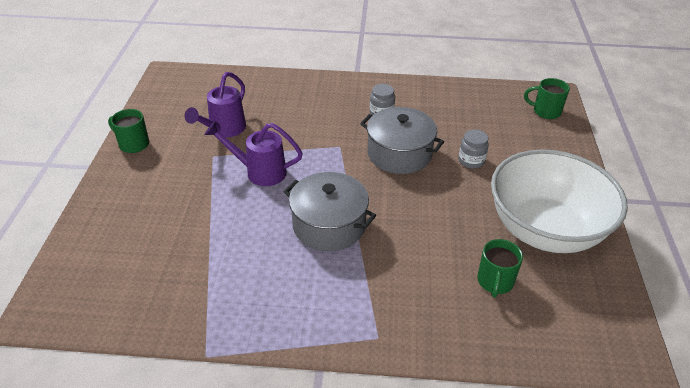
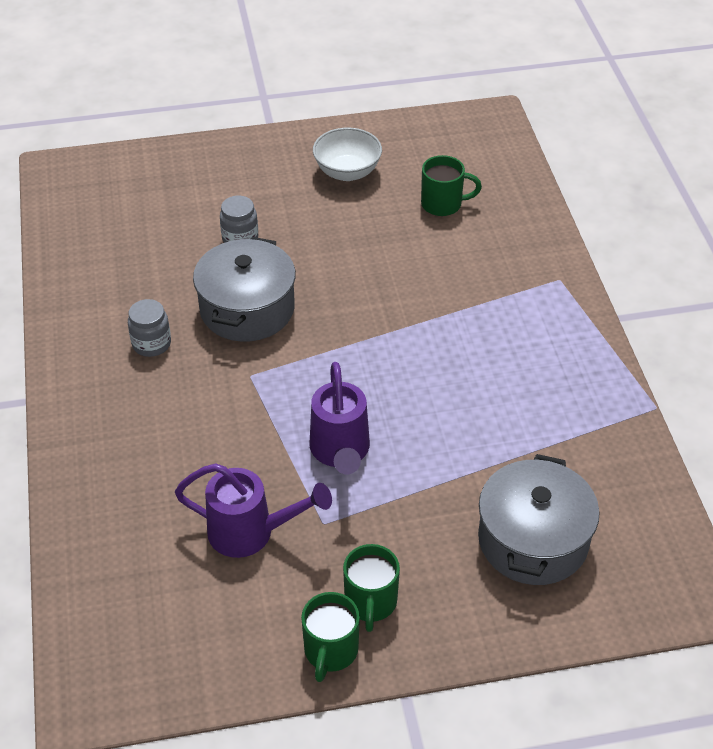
camera: 105 degrees left, 5 degrees up
(329, 225) = (416, 351): grey pot -> grey pot (533, 540)
(545, 111) = (104, 177): green mug -> green mug (370, 602)
(545, 230) = (347, 172): white bowl -> white bowl, size x0.47

